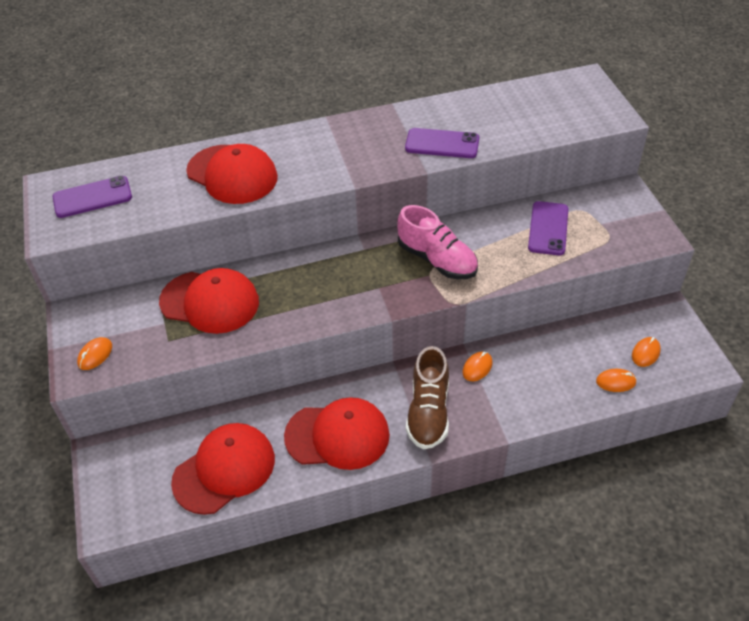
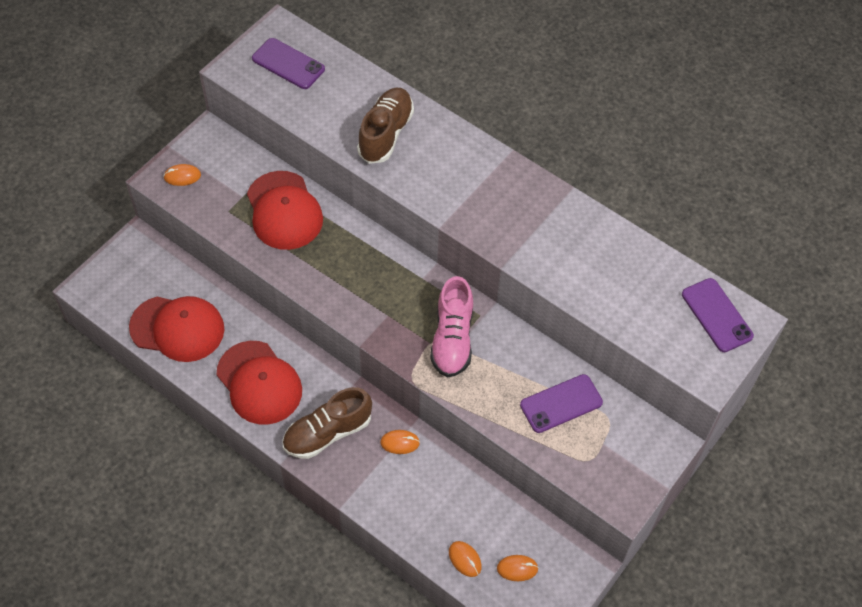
camera: 50 degrees right, 10 degrees up
(232, 174) = (385, 134): red cap -> brown shoe
(442, 144) = (548, 257): purple phone -> purple phone (716, 315)

